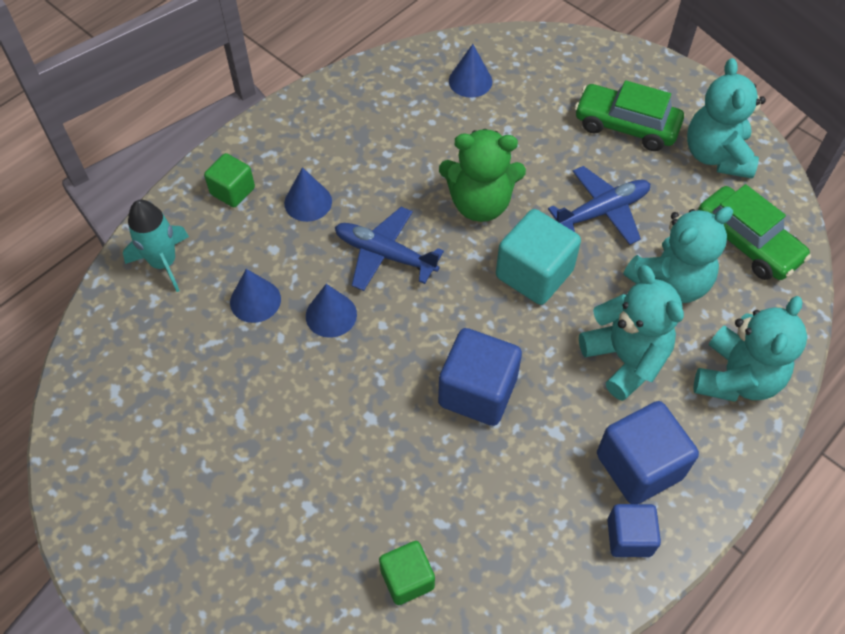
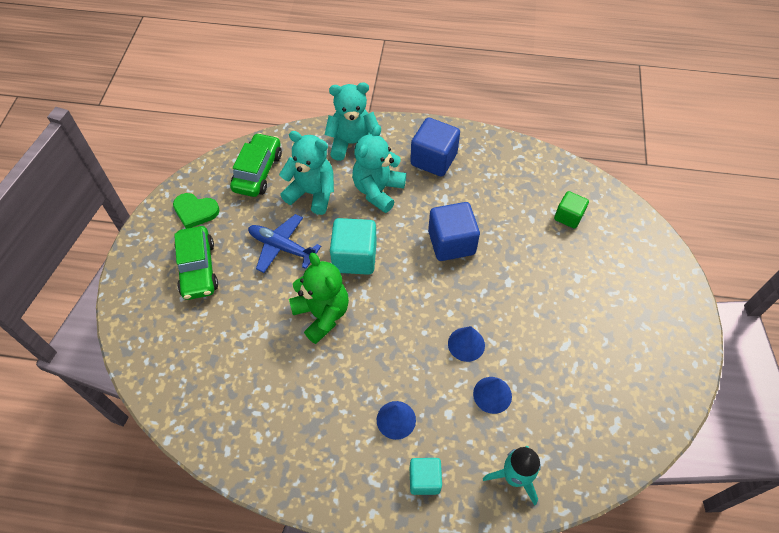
camera: 125 degrees left, 0 degrees up
(232, 191) = (424, 479): green cube -> turquoise cube
(385, 254) = (401, 343): blue plane -> none
(470, 81) = (210, 387): blue cone -> none
(629, 537) = (471, 148): blue cube -> none
(716, 156) = (195, 211): turquoise teddy bear -> green heart

